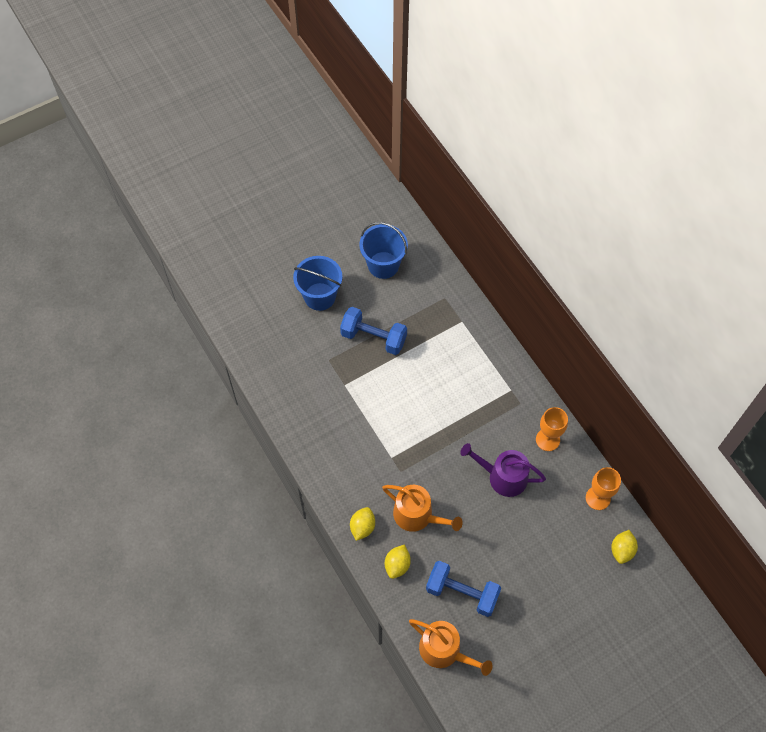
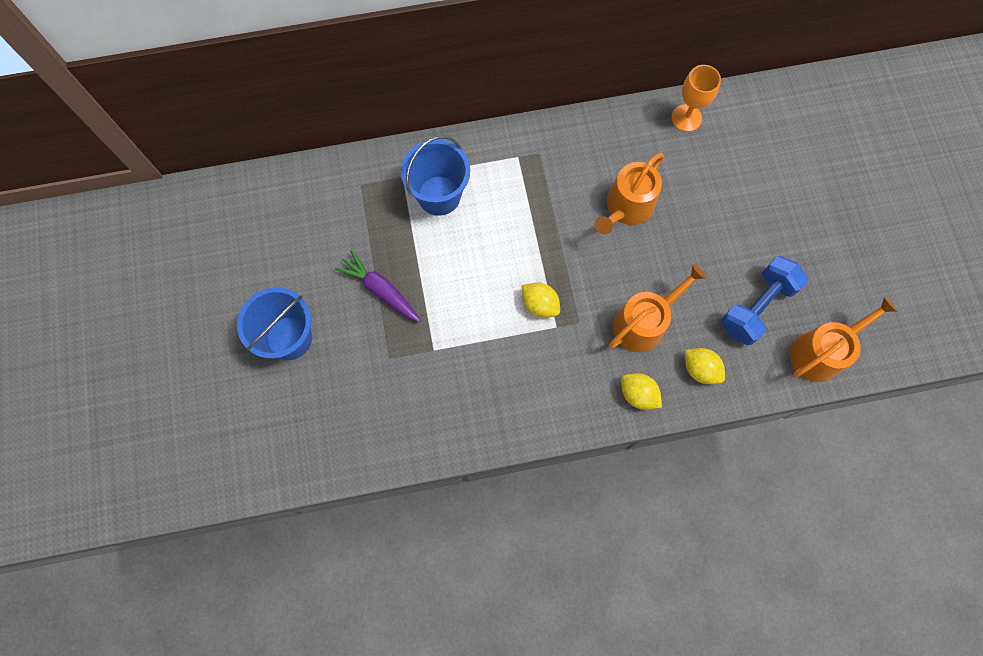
camera: 70 degrees left, 10 degrees up
(373, 338) = (380, 290): blue dumbbell -> purple carrot
(383, 265) = (279, 241): blue bucket -> blue bucket (439, 195)
(503, 477) = (626, 208): purple watering can -> orange watering can
(547, 439) = (596, 142): orange goblet -> none
(622, 550) = (755, 118): yellow lemon -> yellow lemon (539, 304)

